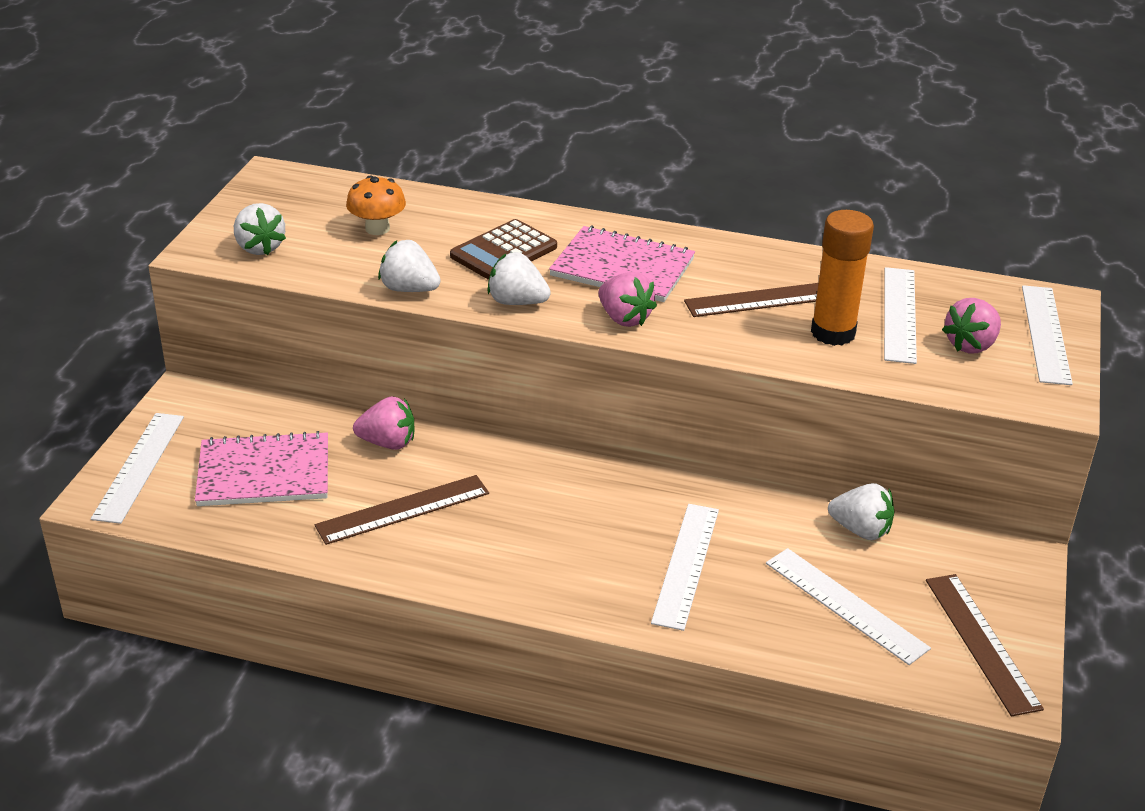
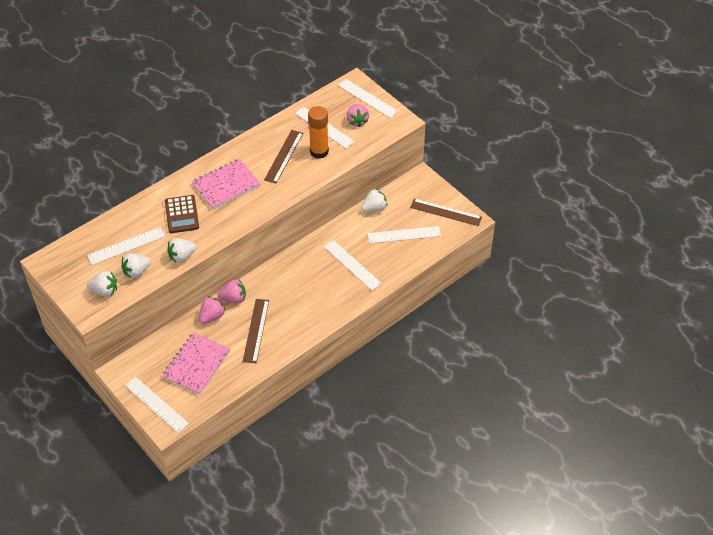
camera: 55 degrees left, 15 degrees up
(377, 229) = (126, 246): orange mushroom -> white ruler
(517, 302) = (220, 228): white strawberry -> white strawberry (136, 272)
(624, 318) = (259, 203): pink strawberry -> pink strawberry (233, 298)

